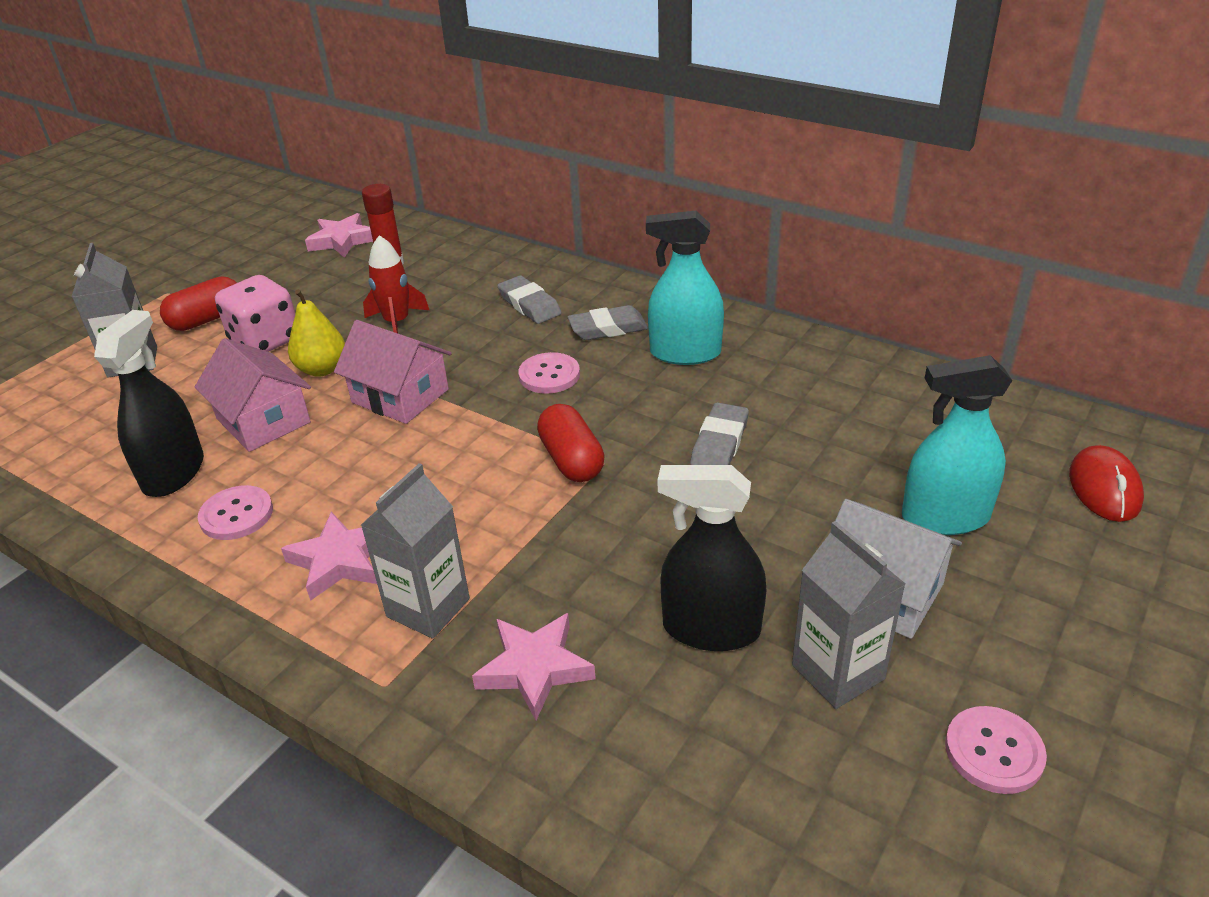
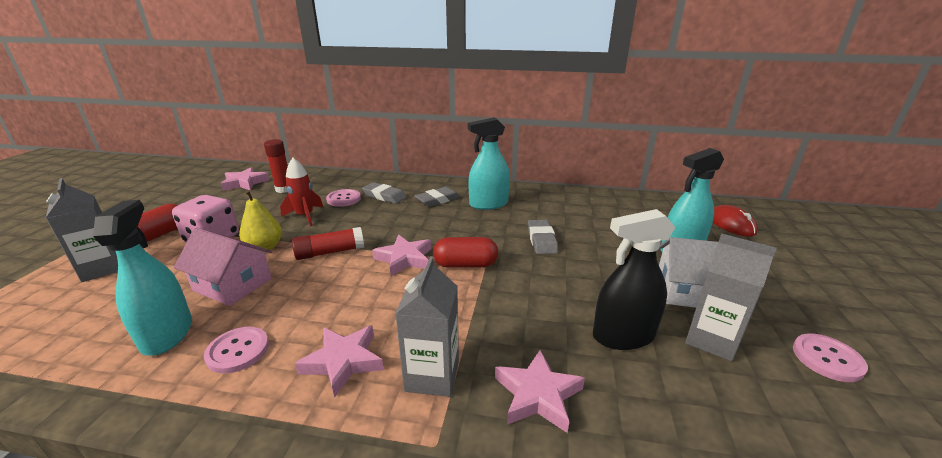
camera: 25 degrees left, 10 degrees down
(174, 473) = (167, 334): black spray bottle -> turquoise spray bottle
(400, 396) = (330, 252): pink house -> red glue stick
(492, 430) = (404, 258): none -> pink star
(549, 375) = (420, 226): pink button -> pink button (344, 199)
(571, 460) = (465, 264): red capsule -> red capsule turned 45 degrees counterclockwise

